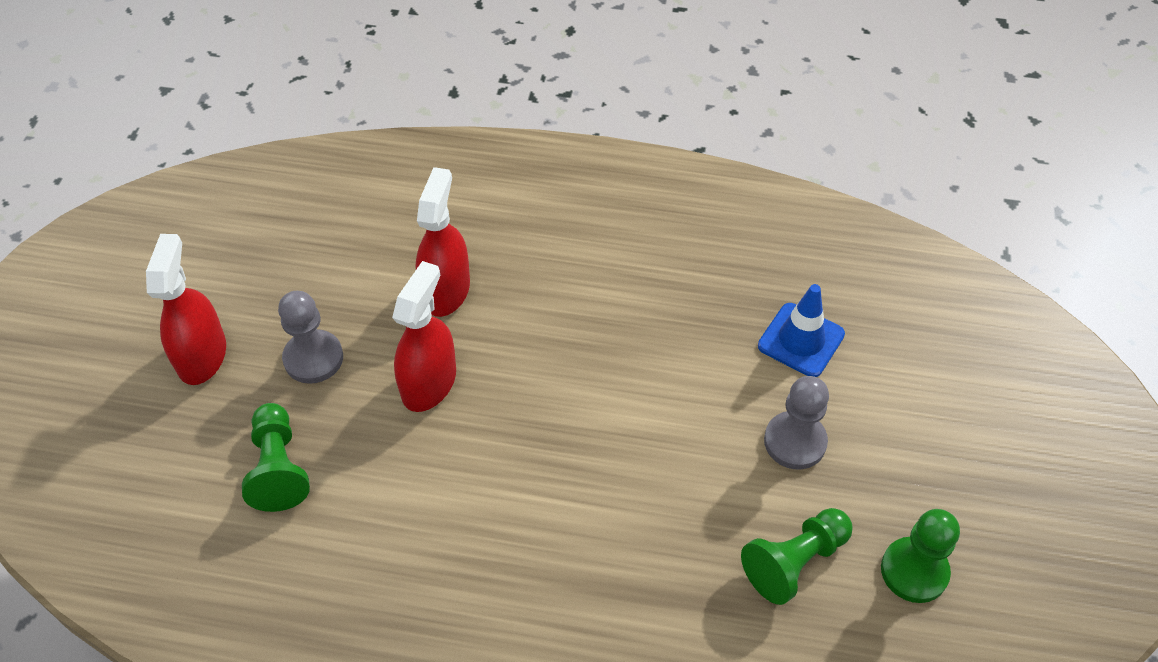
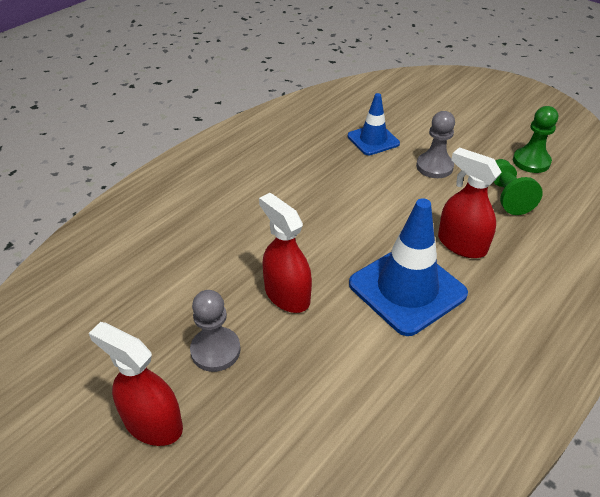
camera: 60 degrees left, 10 degrees down
(278, 468) = (298, 407): green pawn -> none
(446, 290) = (219, 259): red spray bottle -> red spray bottle (461, 244)
(513, 503) = (407, 289): none -> blue traffic cone

